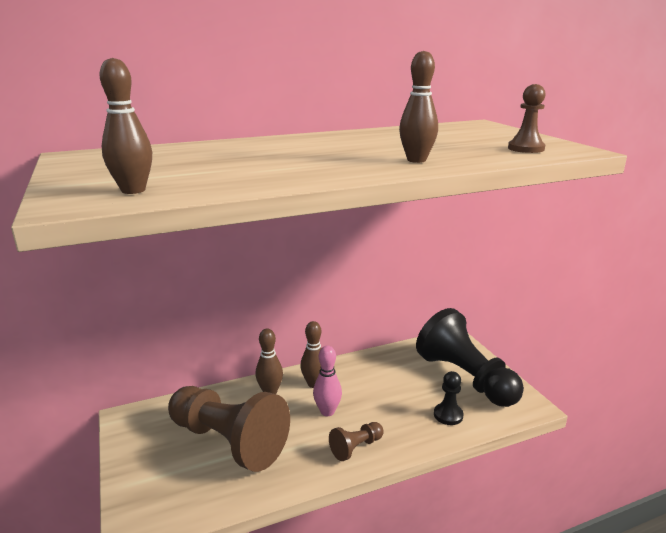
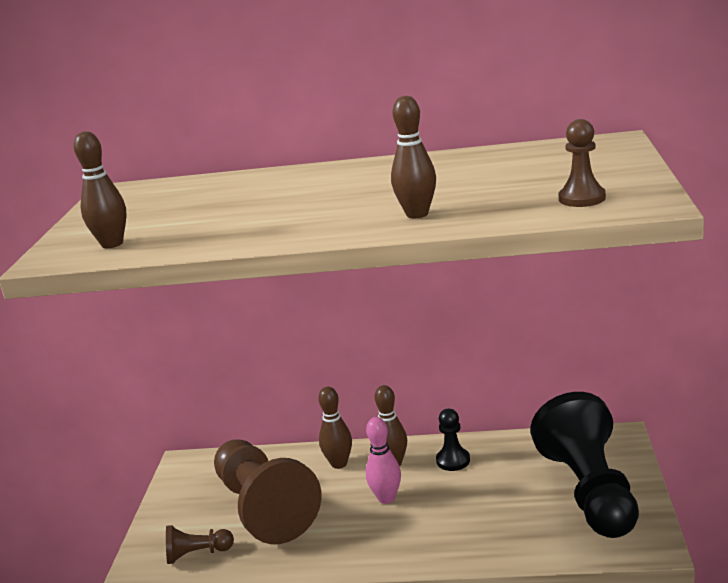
camera: 30 degrees right, 0 degrees up
(356, 447) = (390, 544): brown pawn -> brown pawn (197, 554)
(448, 415) = (527, 532): black pawn -> black pawn (453, 460)

